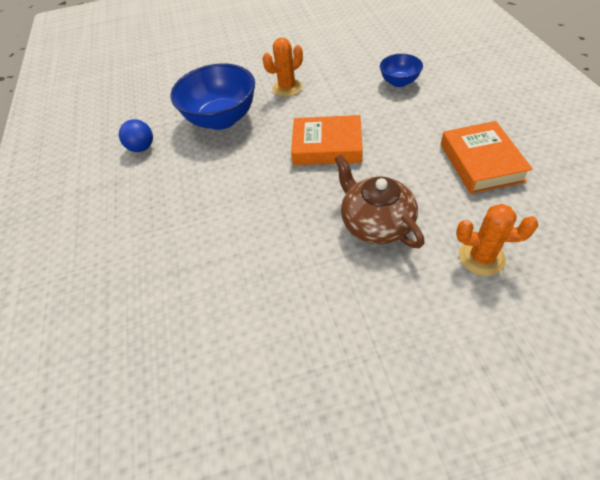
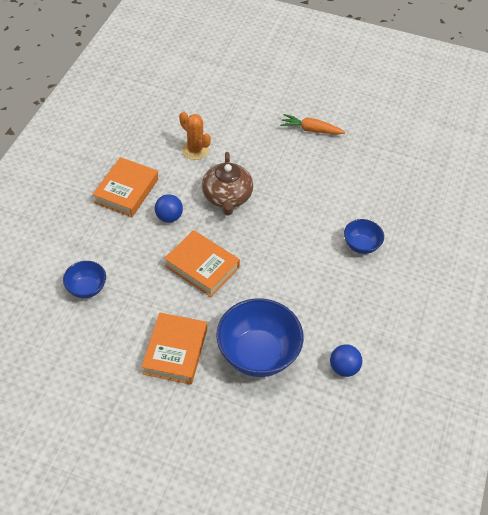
camera: 155 degrees left, 0 degrees up
(177, 264) = (361, 245): none -> blue bowl
(287, 88) = (175, 351): orange cactus -> orange book
(369, 422) = (311, 130): none -> orange carrot
(408, 166) = (169, 217): none -> blue ball

